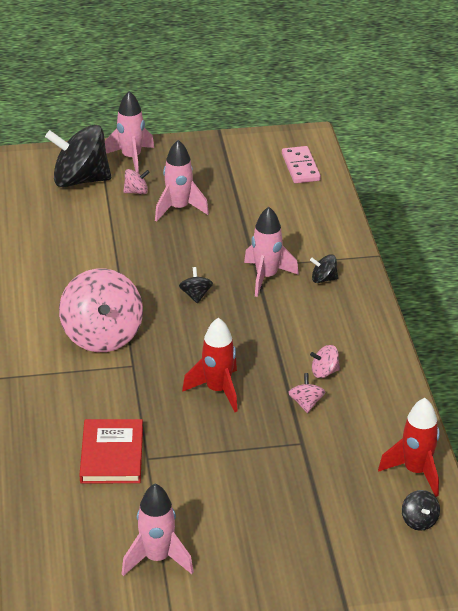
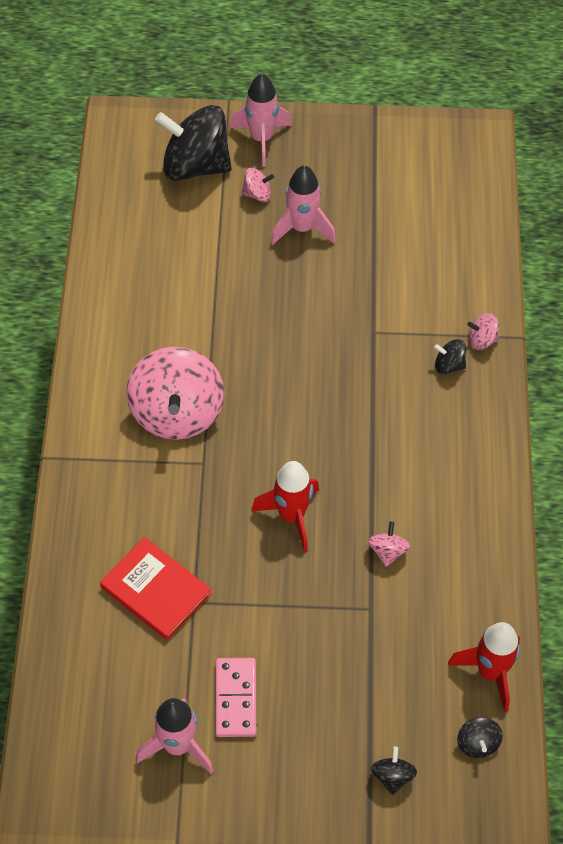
camera: 10 degrees right, 20 degrees up
(112, 454) = (156, 590): red book -> red book turned 60 degrees counterclockwise
(196, 295) = (295, 368): black spinning top -> black spinning top (392, 776)
(266, 277) = (382, 352): pink rocket -> none
(300, 167) = (460, 182): pink domino -> pink domino (235, 698)
(324, 372) = (419, 508): pink spinning top -> pink spinning top (481, 340)

